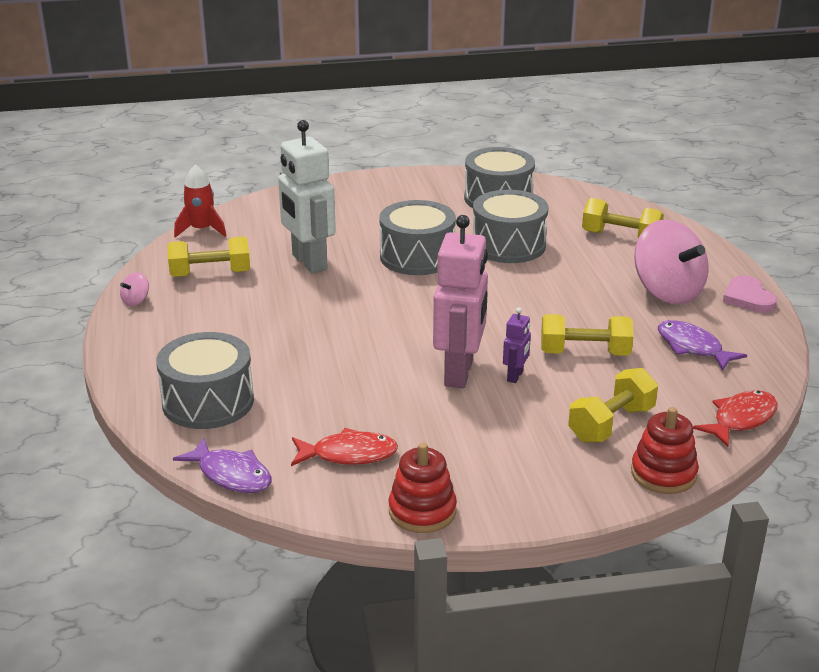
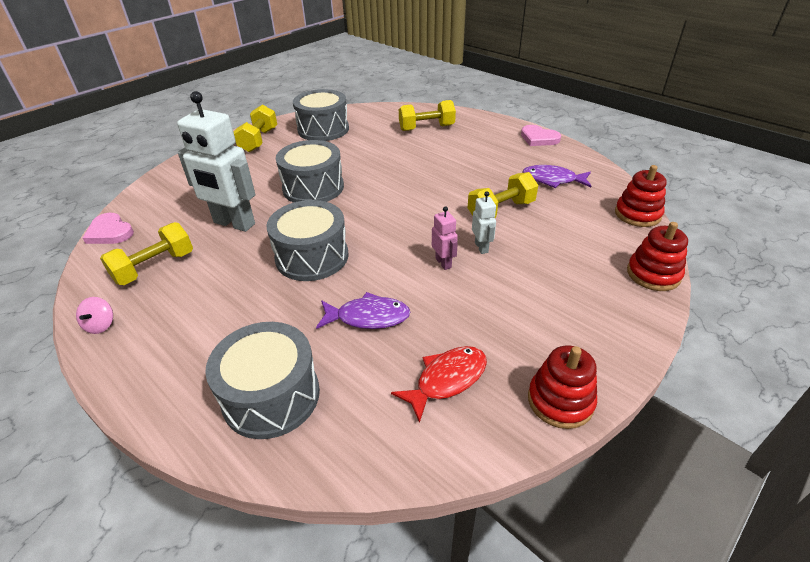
camera: 35 degrees left, 10 degrees up
(201, 230) = (110, 232): red rocket -> pink heart
(231, 475) = (372, 466): purple fish -> purple fish (368, 317)
(459, 373) = (443, 263): pink robot -> pink robot, size x0.45
(508, 245) = (366, 157): grey drum -> grey drum (312, 256)
(515, 376) = (481, 247): purple robot -> white robot
(611, 424) = (579, 254): yellow dumbbell -> yellow dumbbell (259, 140)
(667, 292) = (494, 151): pink spinning top -> none
(741, 419) = (637, 214): red fish -> red stacking toy

